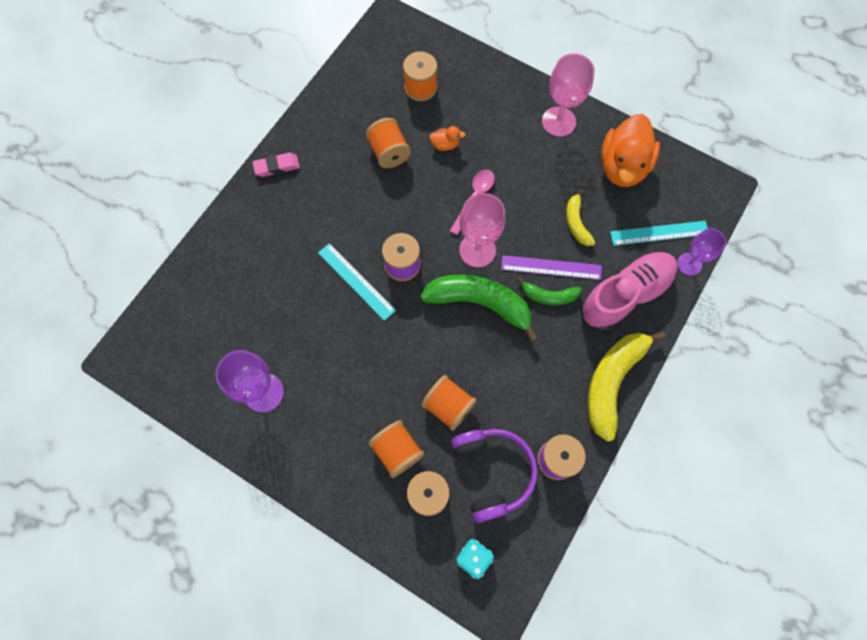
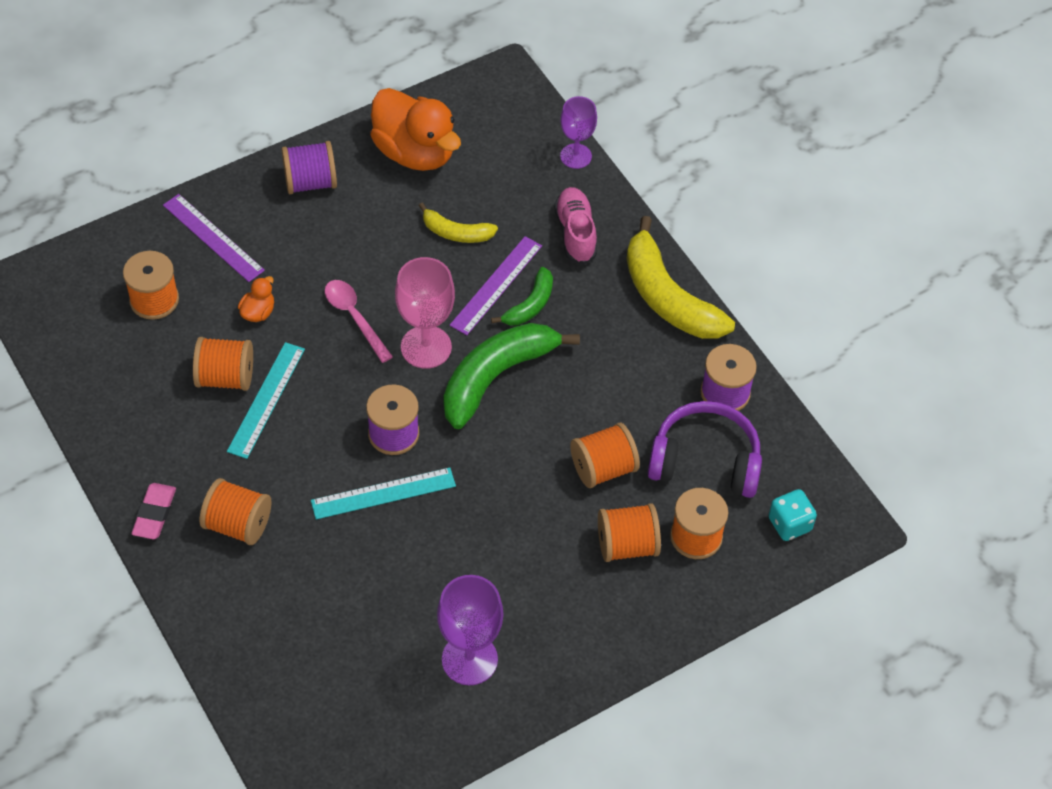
camera: 65 degrees left, 15 degrees down
(292, 213) = (238, 524): none -> orange spool
(483, 93) = (213, 237): none -> purple ruler
(558, 121) = (310, 182): pink goblet -> purple spool
(625, 295) = (575, 233): pink shoe -> pink shoe, size x0.62
(659, 233) = (521, 163): turquoise ruler -> turquoise ruler (266, 399)

